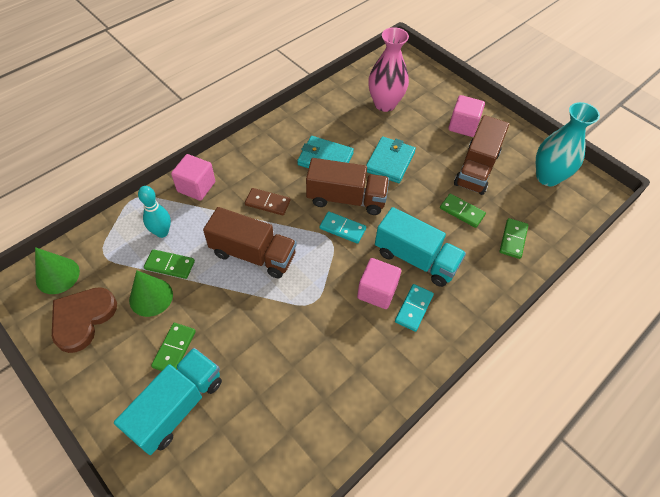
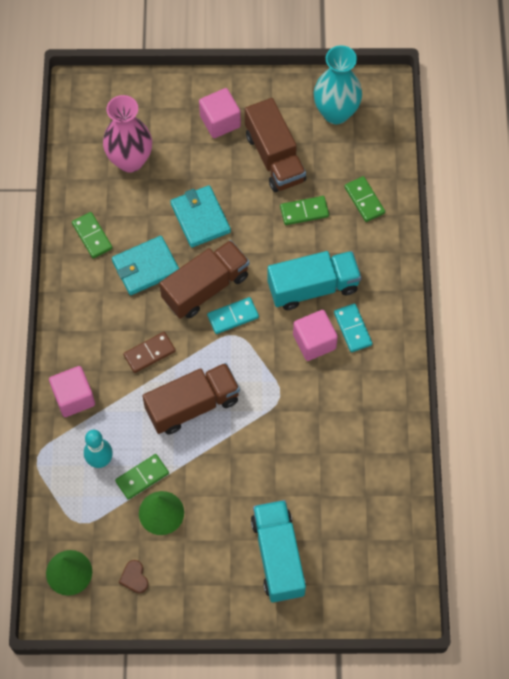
camera: 45 degrees left, 10 degrees up
(83, 319) = (134, 577): brown heart -> brown heart, size x0.46
(174, 349) = (227, 527): green domino -> green domino (92, 236)

